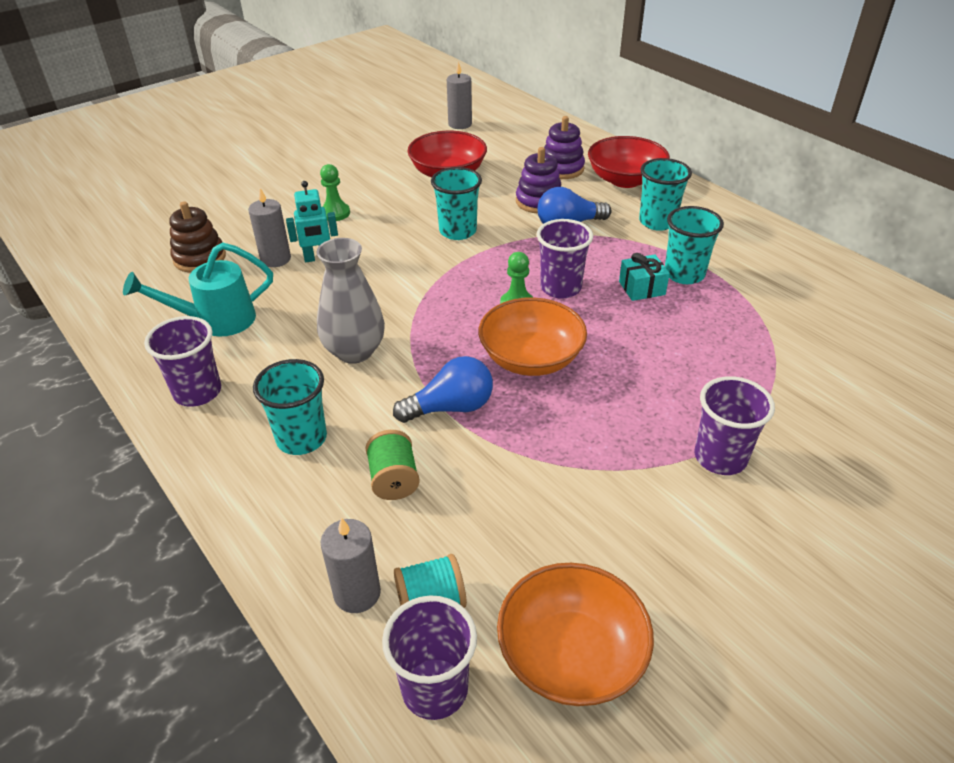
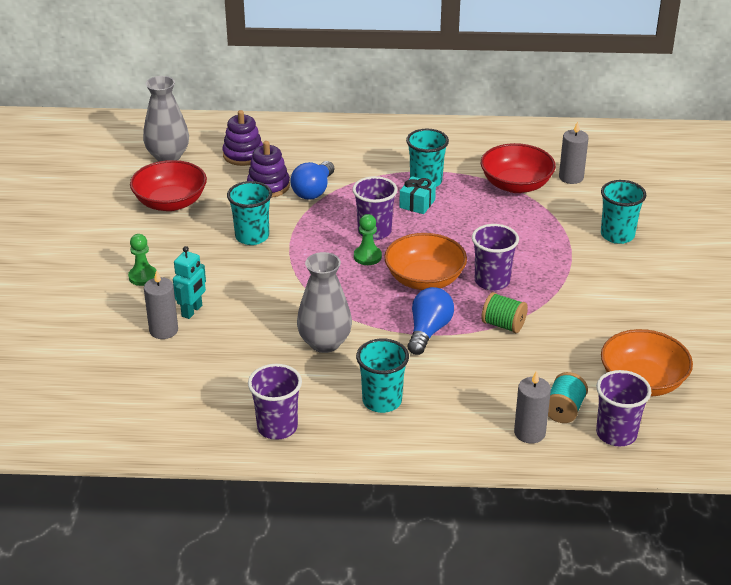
camera: 50 degrees left, 5 degrees down
(199, 258) = (106, 366): brown stacking toy -> none
(216, 321) = (204, 388): turquoise watering can -> none
(394, 479) = (461, 381): green spool -> green spool (503, 325)
(460, 124) = (107, 161): grey candle -> grey candle (571, 177)
(505, 142) = (168, 156): none -> grey vase
(625, 180) = (297, 140): red bowl -> red bowl (516, 185)
(657, 222) = (361, 158): turquoise cup -> turquoise cup (617, 235)
(720, 457) = (580, 263): purple cup -> purple cup (492, 281)

